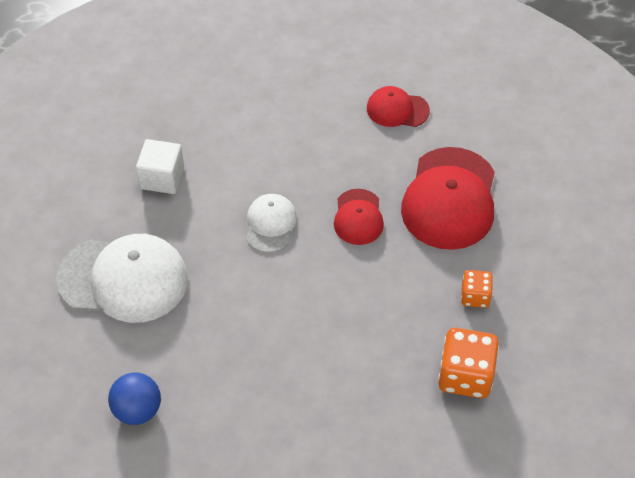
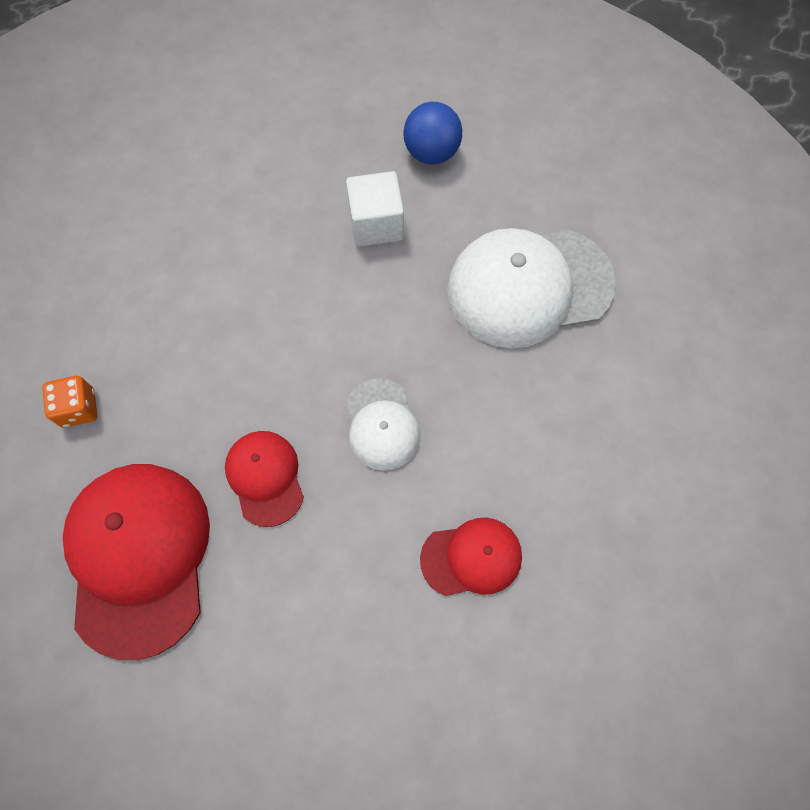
camera: 160 degrees right, 15 degrees up
(162, 178) = (562, 447): white cube -> white cube (376, 224)
(397, 109) = (260, 713): red cap -> red cap (471, 557)
(465, 376) = (76, 301): orange dice -> none

